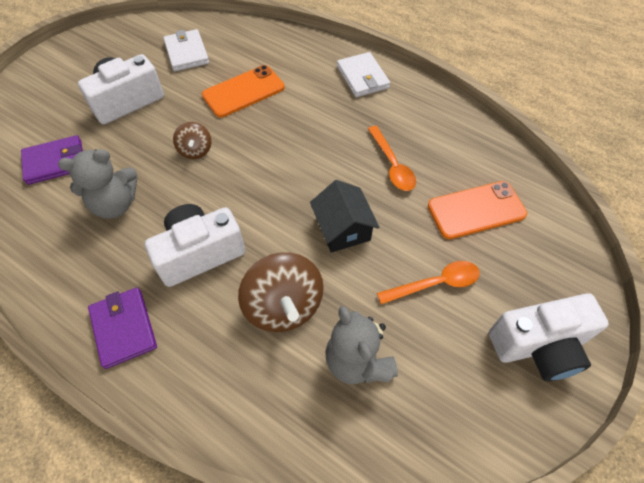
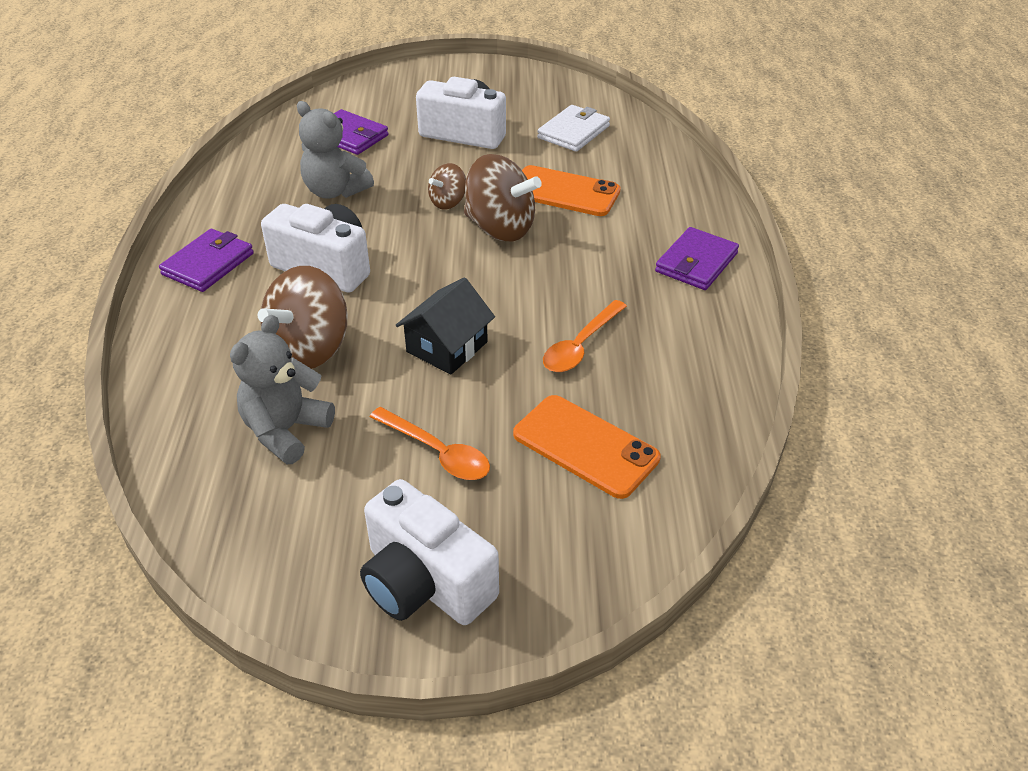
camera: 55 degrees right, 15 degrees down
(249, 140) = (500, 228): none -> brown spinning top
(362, 77) = (696, 263): white wallet -> purple wallet

